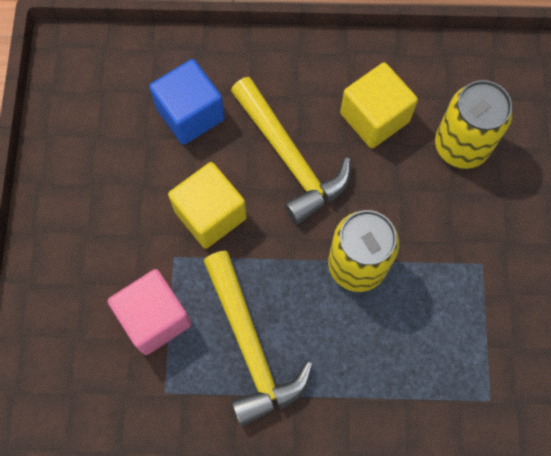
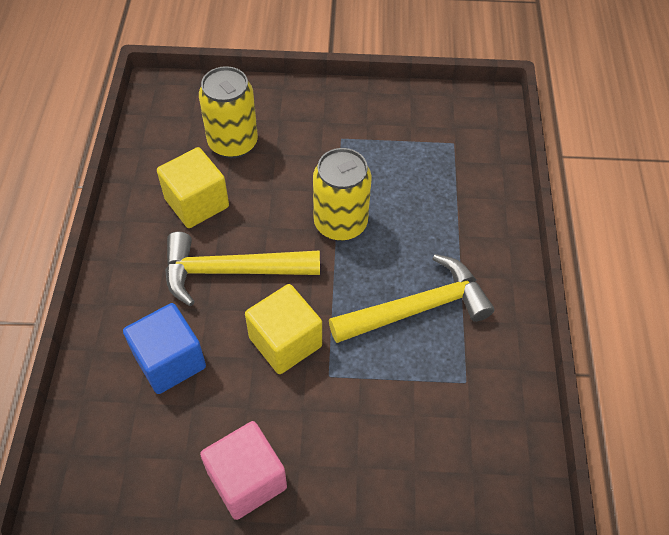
camera: 90 degrees left, 15 degrees down
(155, 318) = (392, 392): pink cube -> pink cube (247, 480)
(290, 158) = (231, 271): yellow hammer -> yellow hammer turned 150 degrees counterclockwise

